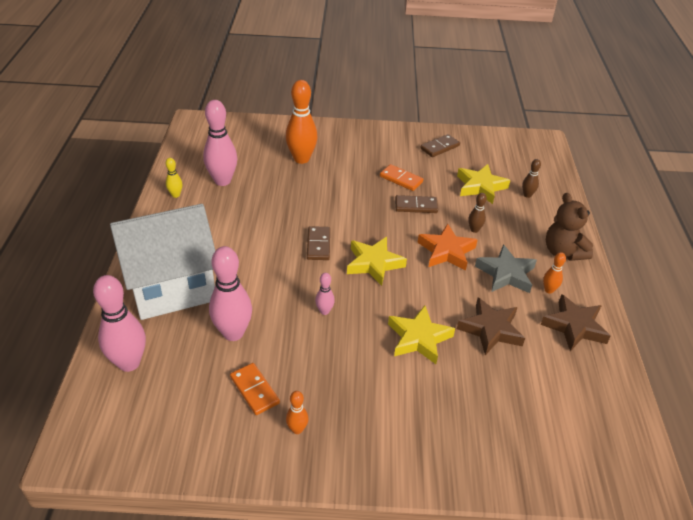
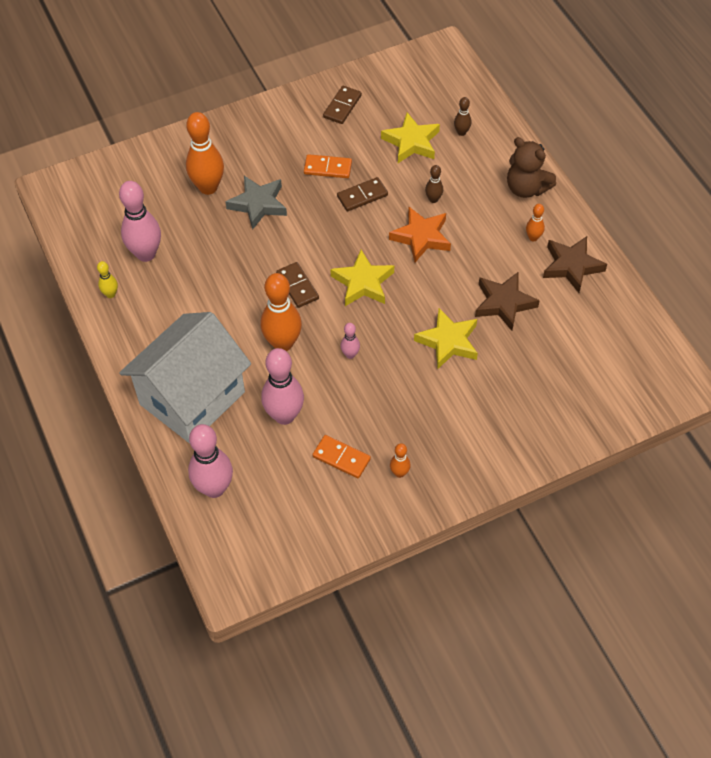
camera: 25 degrees left, 15 degrees up
(275, 279) = (283, 343): none -> orange bowling pin
(506, 274) = (487, 237): grey star -> grey star (258, 204)

